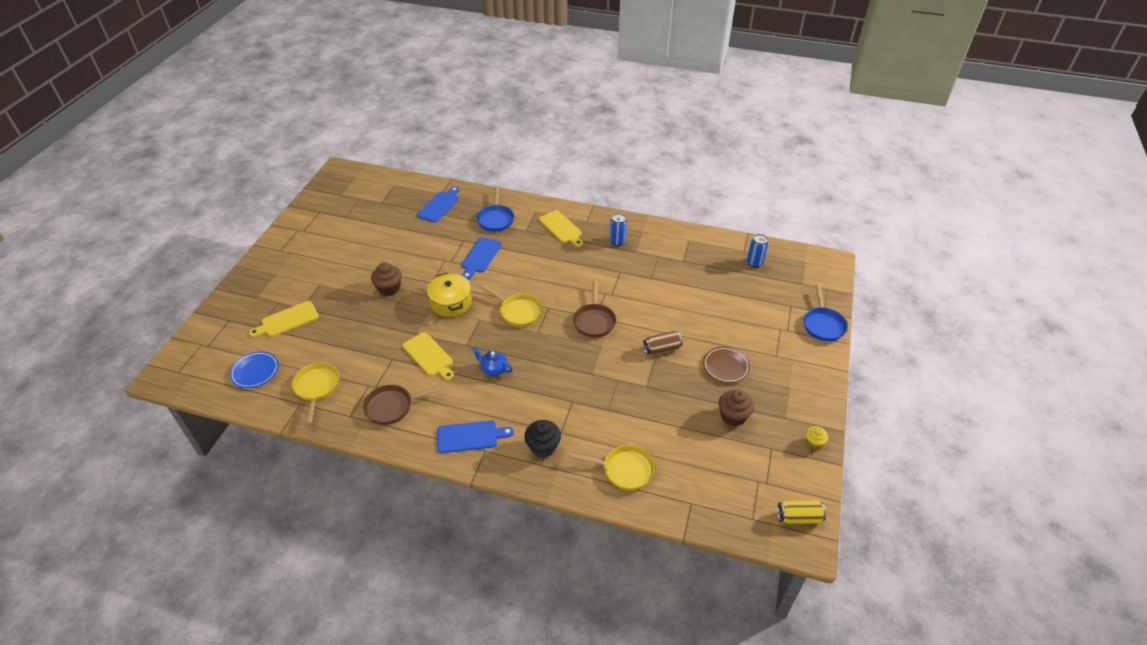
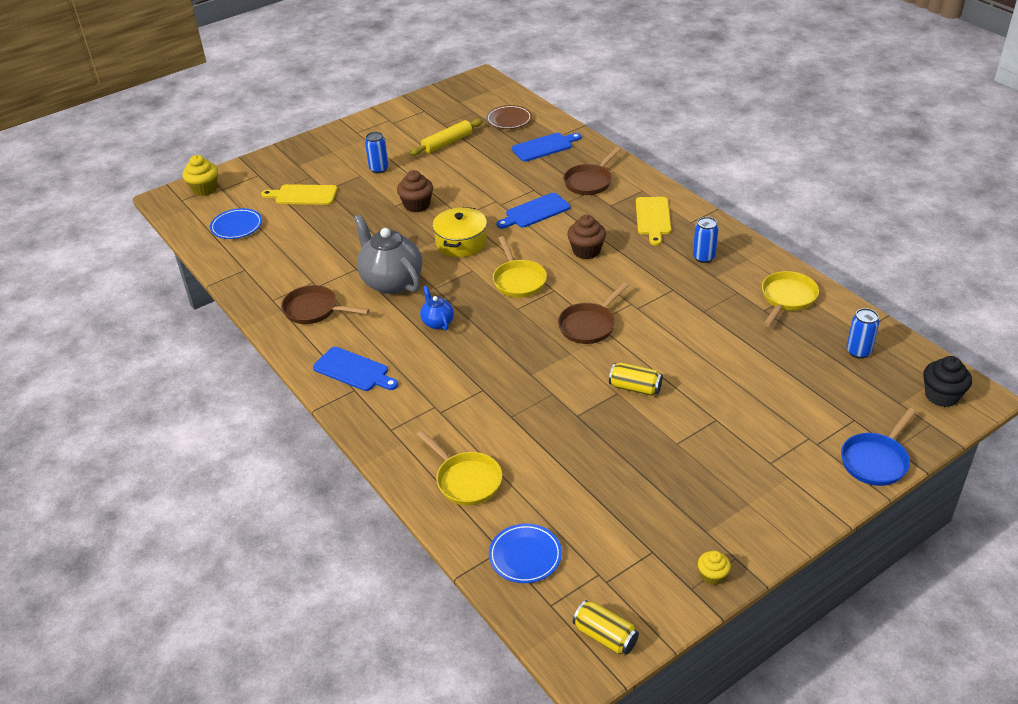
camera: 40 degrees right, 5 degrees down
(190, 353) = (204, 189): none -> yellow cupcake
(317, 388) = (270, 263): yellow pan -> yellow pan (787, 298)
(329, 272) = (379, 169): none -> blue can
(364, 230) = (447, 143): none -> yellow rolling pin
(429, 356) = (391, 281): yellow cutting board -> grey teapot
(496, 219) = (590, 182): blue pan -> brown pan
(543, 447) = (410, 415): black cupcake -> black cupcake (941, 396)
(662, 349) = (635, 388): brown can -> yellow can
(708, 497) = (525, 556): none -> blue plate
(726, 366) = (692, 442): brown plate -> brown plate (509, 120)
(733, 416) = (643, 495): brown cupcake -> brown cupcake (586, 251)

